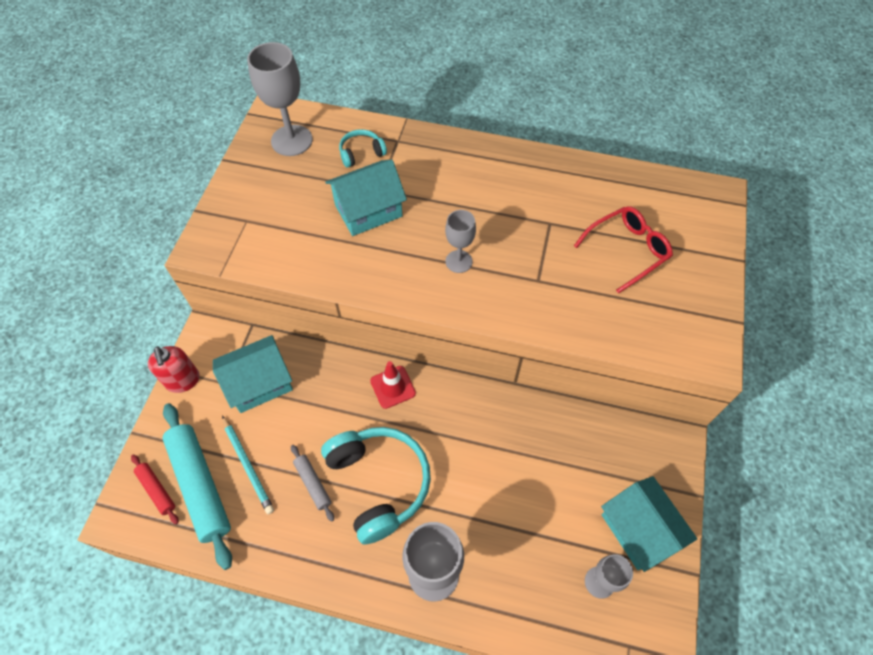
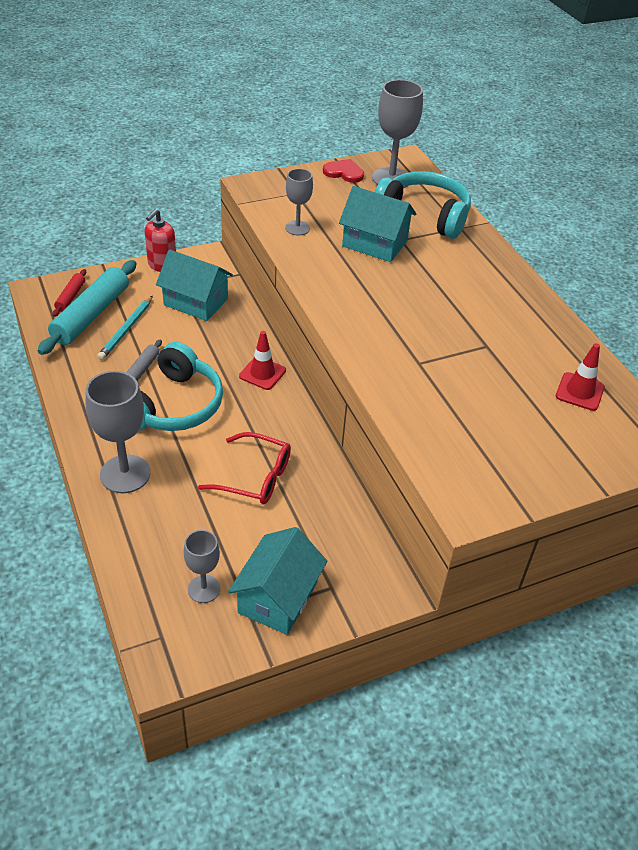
camera: 50 degrees right, 15 degrees down
(250, 167) = (344, 172): none -> red heart
(361, 153) = (423, 215): turquoise headphones -> turquoise headphones, size x2.07
(458, 261) = (384, 310): grey goblet -> grey goblet (297, 228)
(627, 250) = (518, 406): red glasses -> red glasses (255, 477)
(637, 203) = (579, 392): none -> red traffic cone

